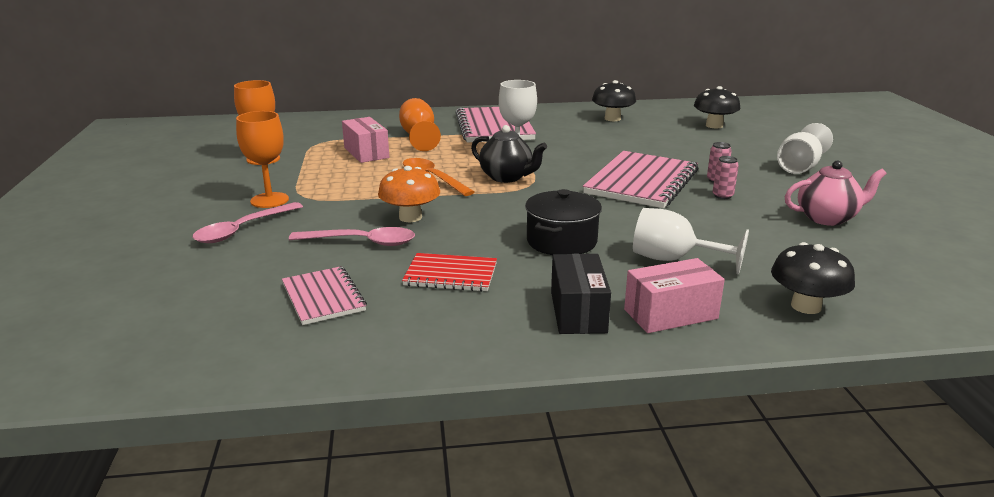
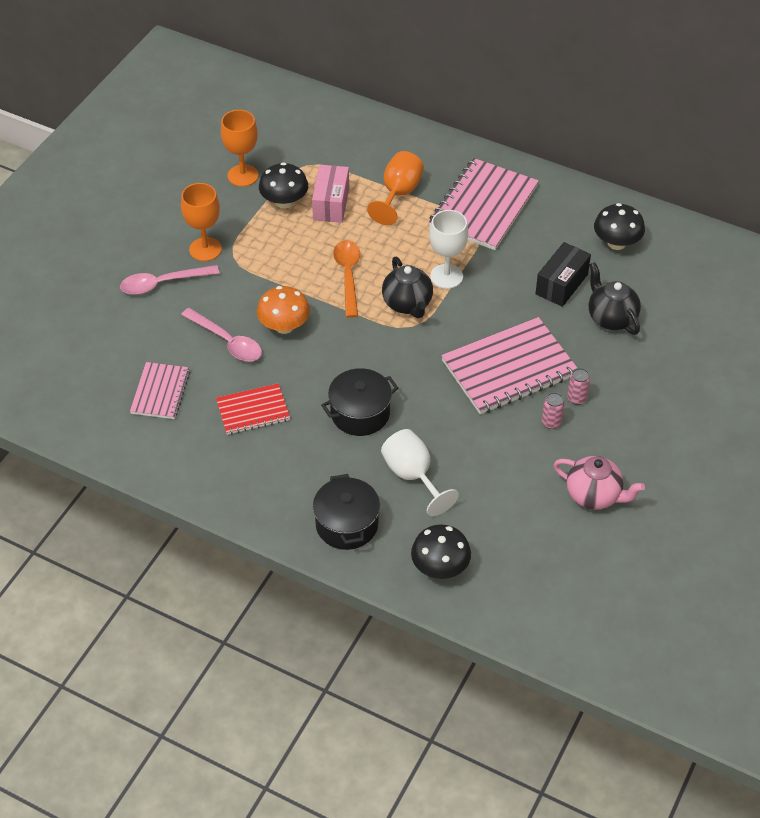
camera: 35 degrees right, 25 degrees up
(451, 275) = (253, 410): red notebook -> red notebook turned 60 degrees counterclockwise
(578, 312) = (294, 490): black box -> black box (561, 284)
(667, 144) = (611, 318): none -> black teapot
(670, 314) = (347, 524): pink box -> black pot
(714, 125) = (703, 306): black mushroom -> black mushroom (284, 202)
(799, 167) = (680, 418): white goblet -> none

